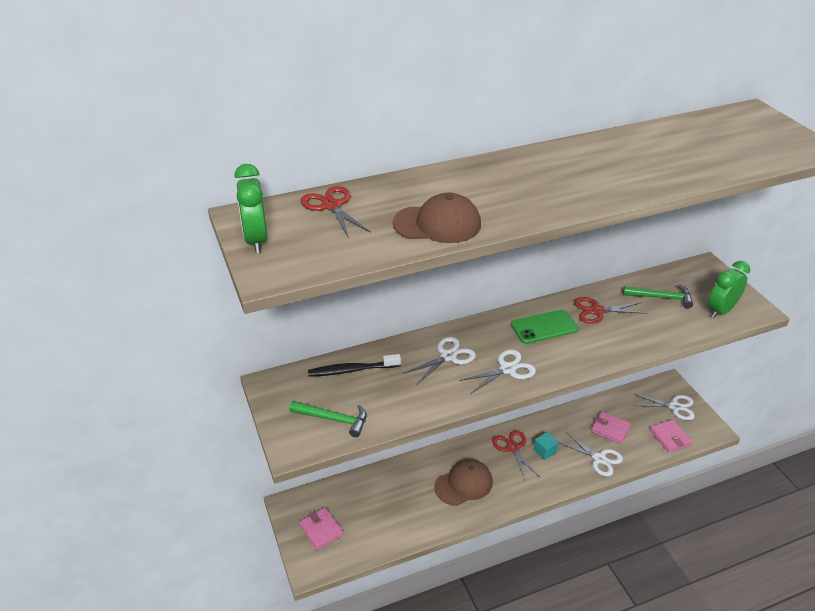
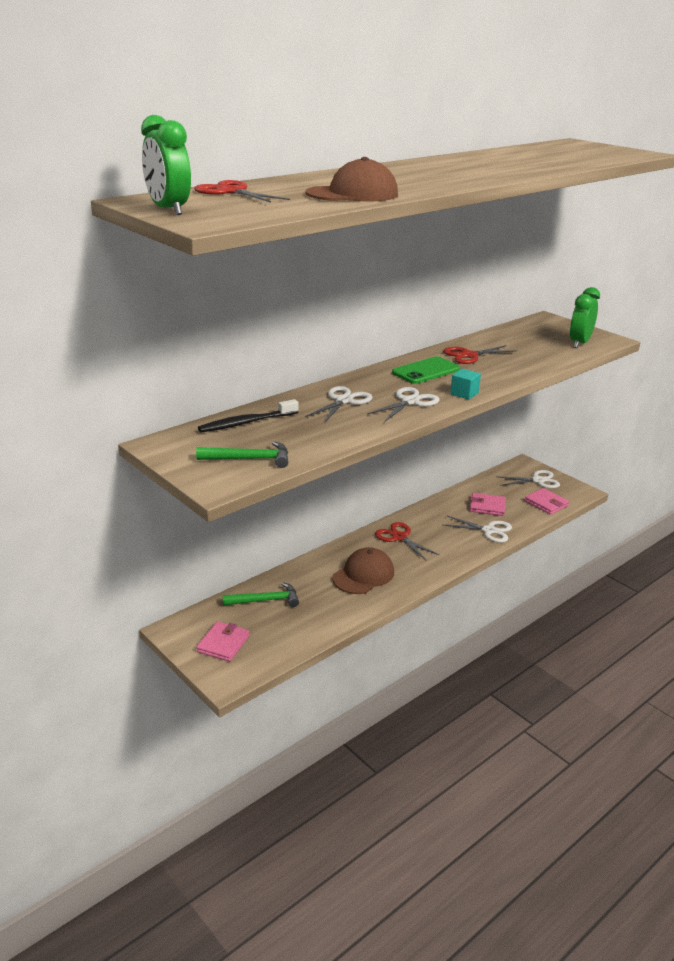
camera: 20 degrees left, 10 degrees down
(321, 530) = (223, 644): pink wallet -> pink wallet turned 75 degrees clockwise
(544, 451) = (432, 534): turquoise cube -> turquoise cube (464, 393)
(661, 297) = (521, 341): green hammer -> green hammer (265, 600)

